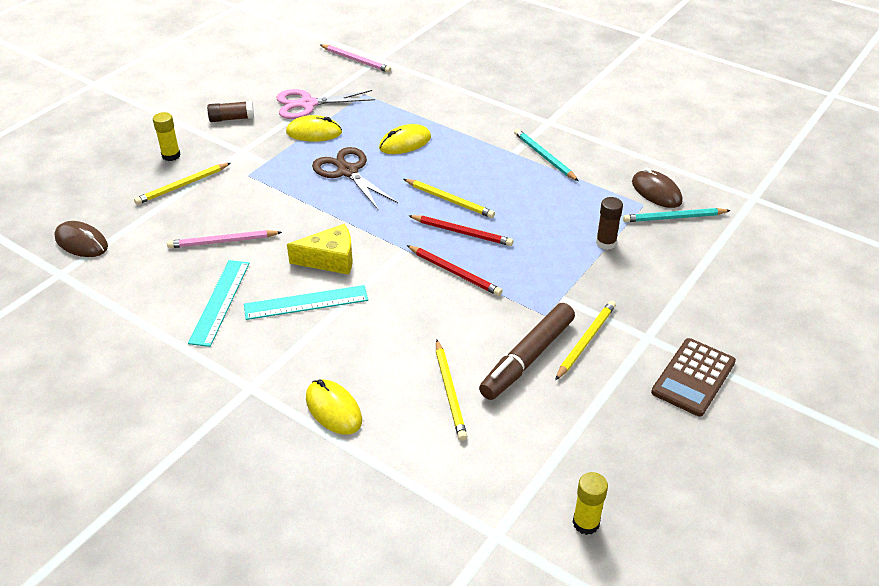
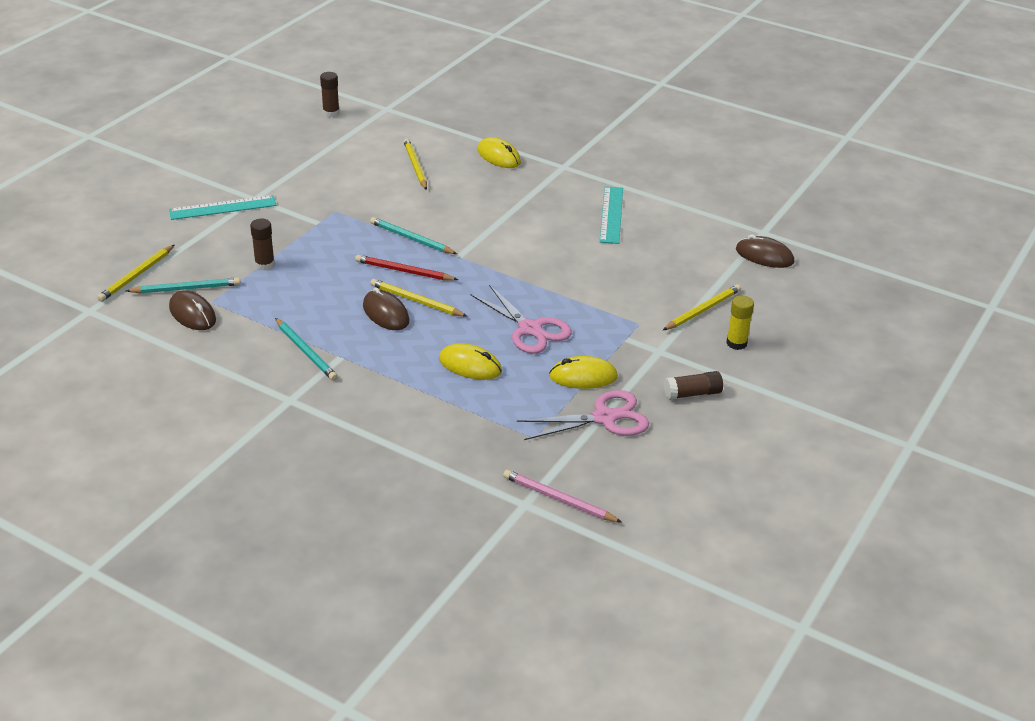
camera: 175 degrees right, 5 degrees down
(222, 242) = (632, 259): pink pencil -> none
(306, 303) = (538, 215): turquoise ruler -> turquoise ruler (222, 207)
(330, 259) = (526, 246): yellow cheese -> none
(347, 171) = (530, 329): brown scissors -> pink scissors
(405, 143) = (470, 365): yellow mouse -> yellow mouse turned 60 degrees clockwise
(454, 272) = (411, 239): red pencil -> turquoise pencil
(478, 188) = (385, 313): none -> brown mouse
(527, 358) = (355, 184): brown marker -> none
(585, 341) = (306, 195): yellow pencil -> yellow pencil (137, 275)
(586, 523) = (331, 113): yellow glue stick -> brown glue stick
(693, 377) = (229, 176): brown calculator -> none

